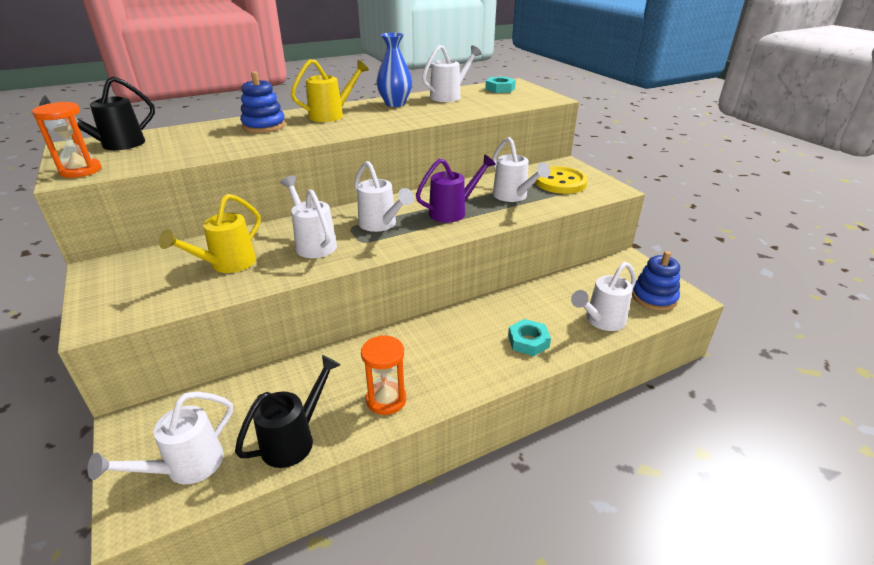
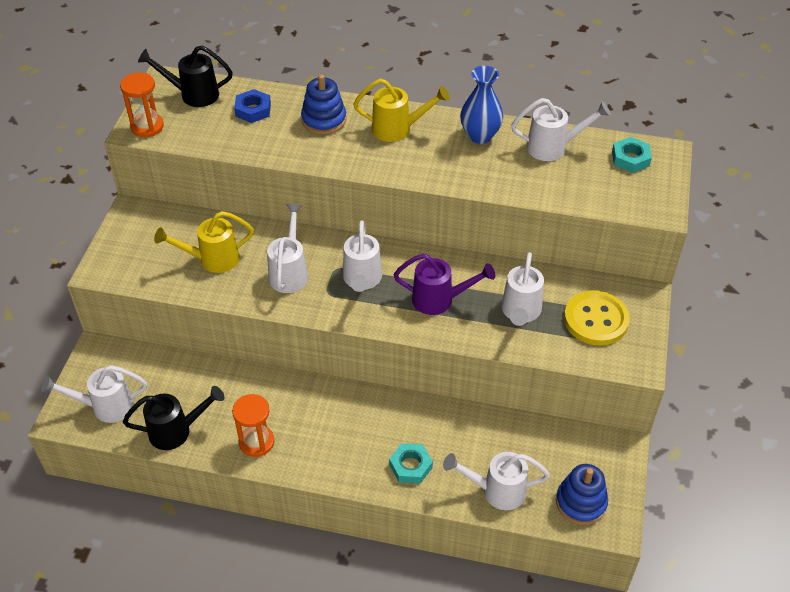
camera: 40 degrees right, 15 degrees up
(190, 137) = (253, 110): none -> blue nut

